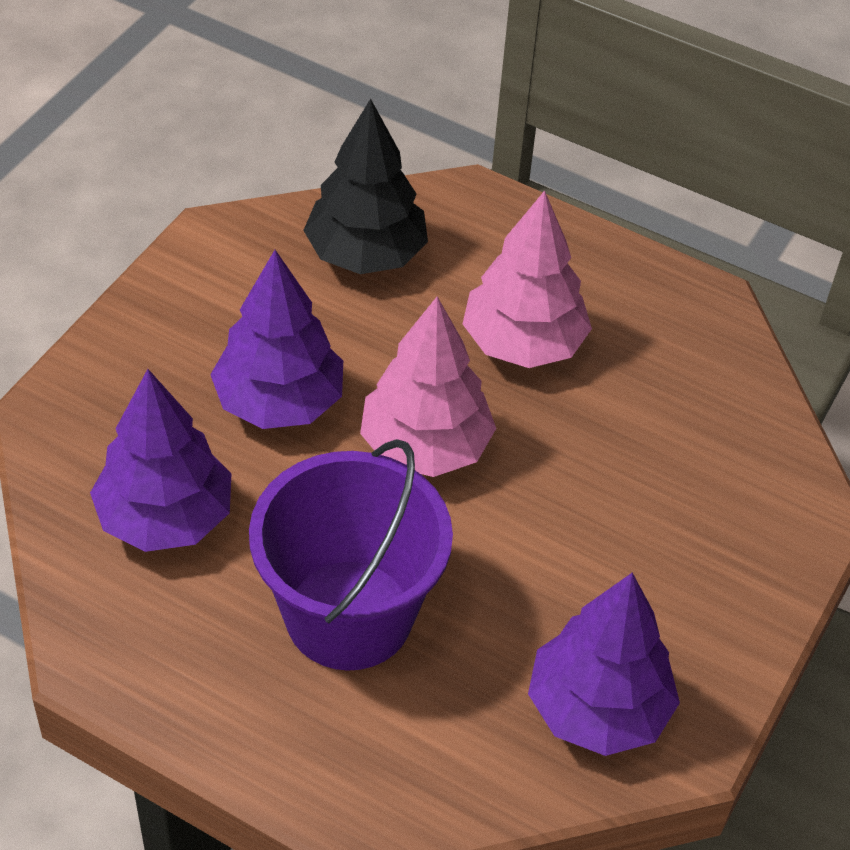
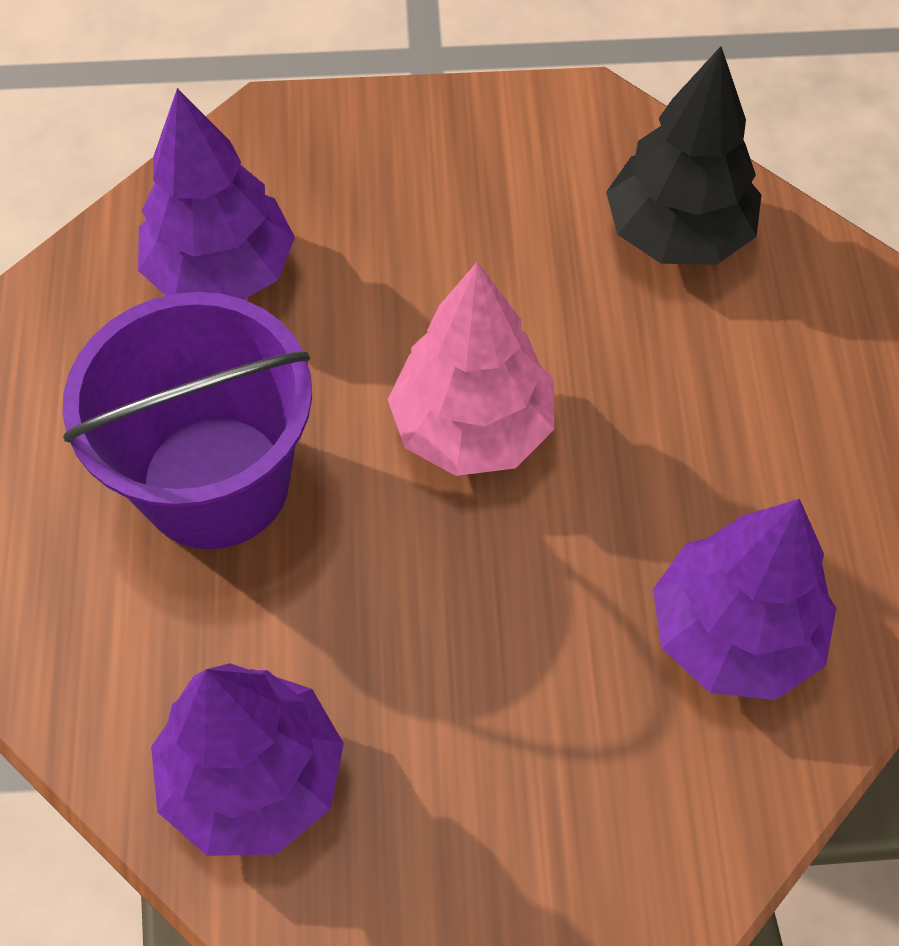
camera: 60 degrees right, 10 degrees up
(279, 402) = (426, 275): purple tree -> purple tree (733, 633)
(523, 343) = (686, 436): pink tree -> none

